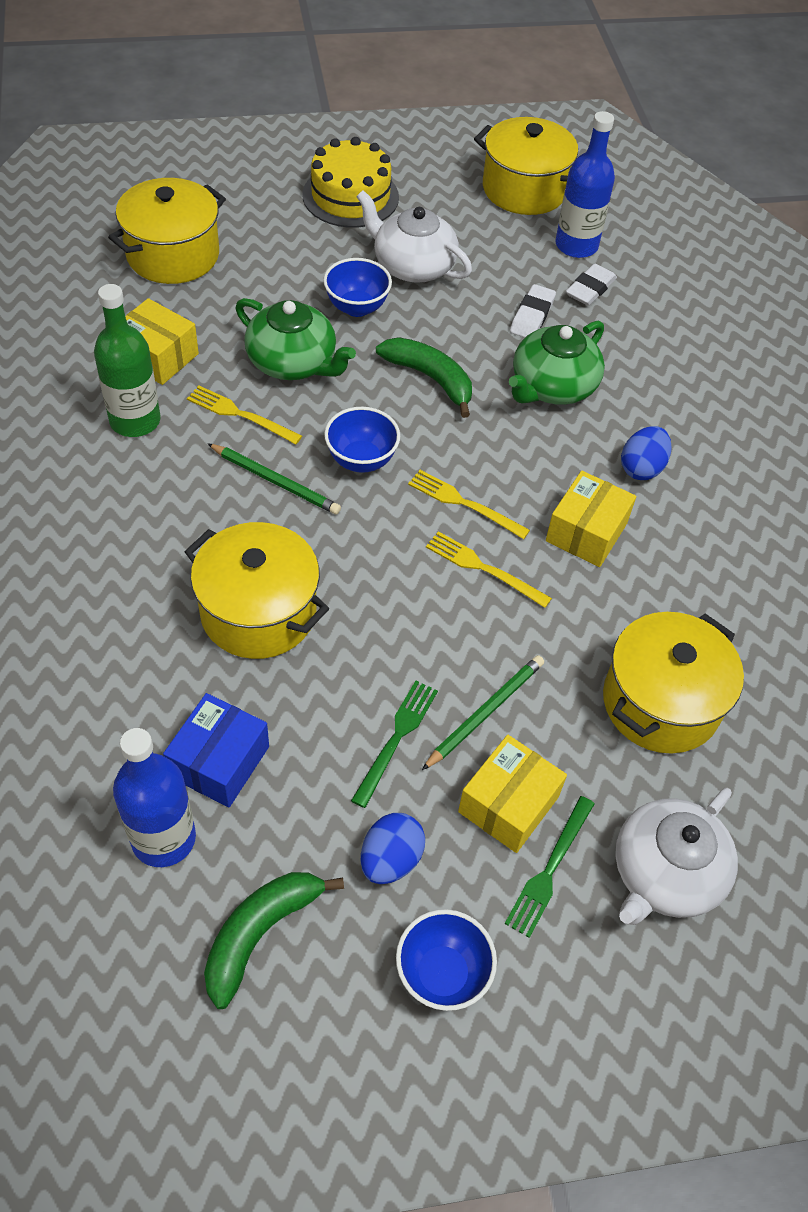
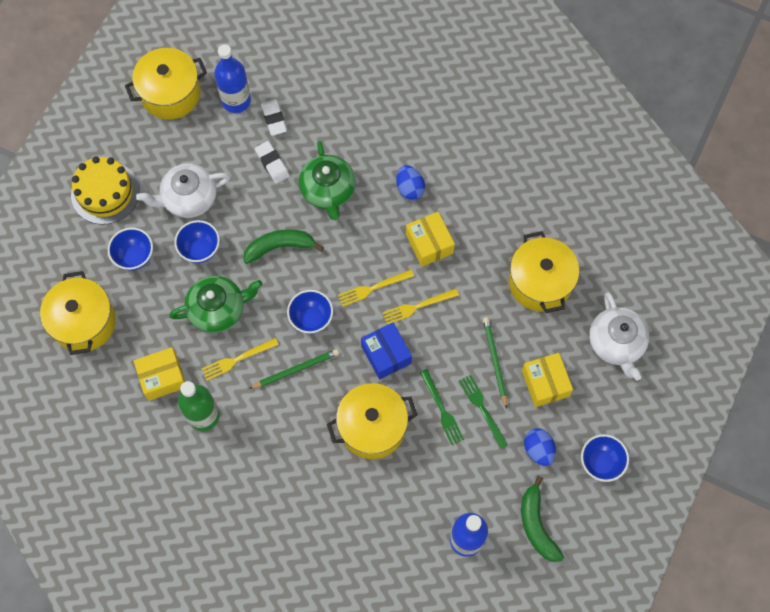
camera: 50 degrees left, 15 degrees up
(219, 761) = (443, 493): blue box -> blue box (386, 354)
(294, 257) = (134, 256): none -> blue bowl
(549, 869) = (584, 388): green fork -> green fork (441, 409)

